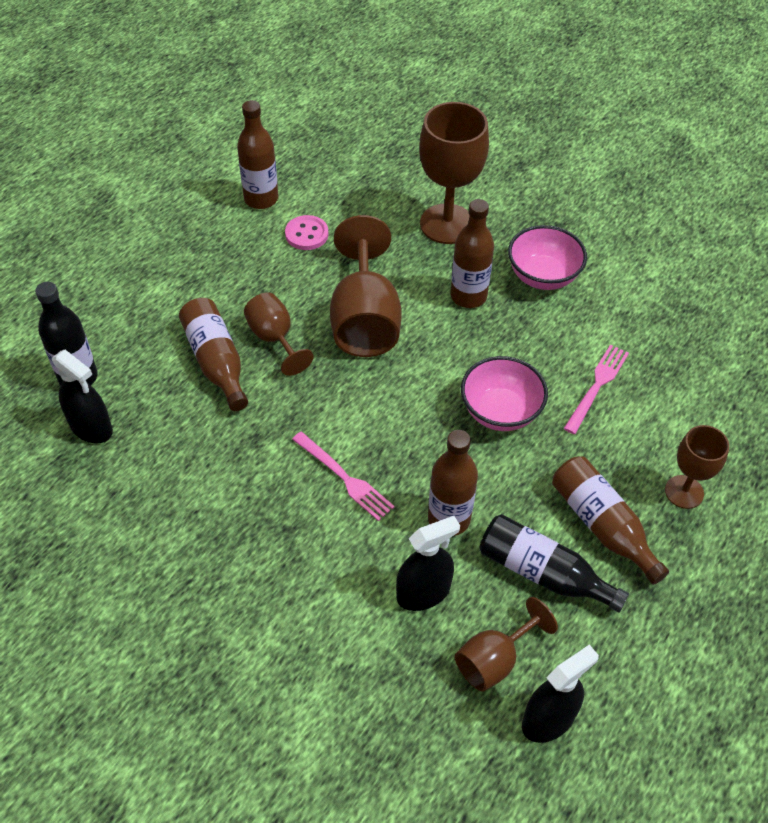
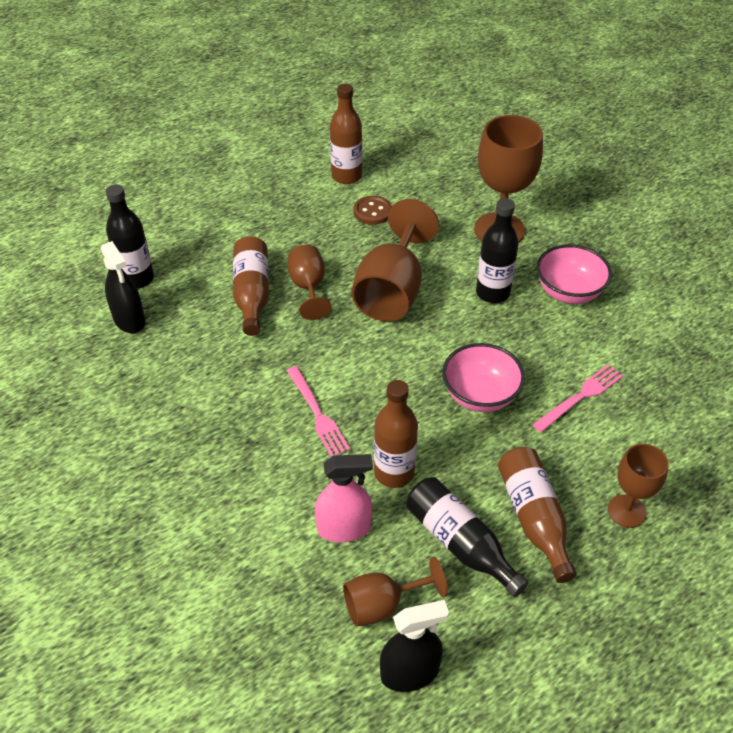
camera: 20 degrees right, 5 degrees down
(306, 234) = (372, 212): pink button -> brown button
(423, 592) = (344, 528): black spray bottle -> pink spray bottle
(468, 296) = (492, 293): brown bottle -> black bottle

